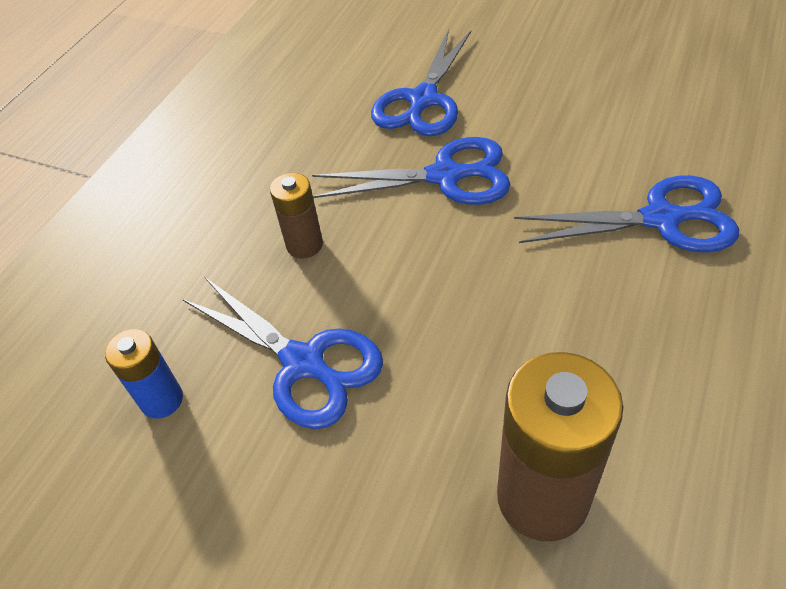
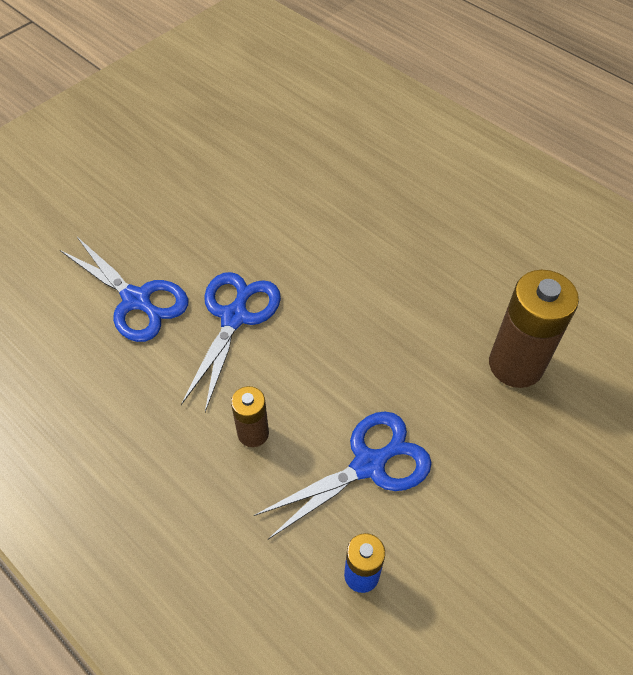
camera: 75 degrees left, 5 degrees up
(662, 219) = (344, 221): blue scissors -> none

